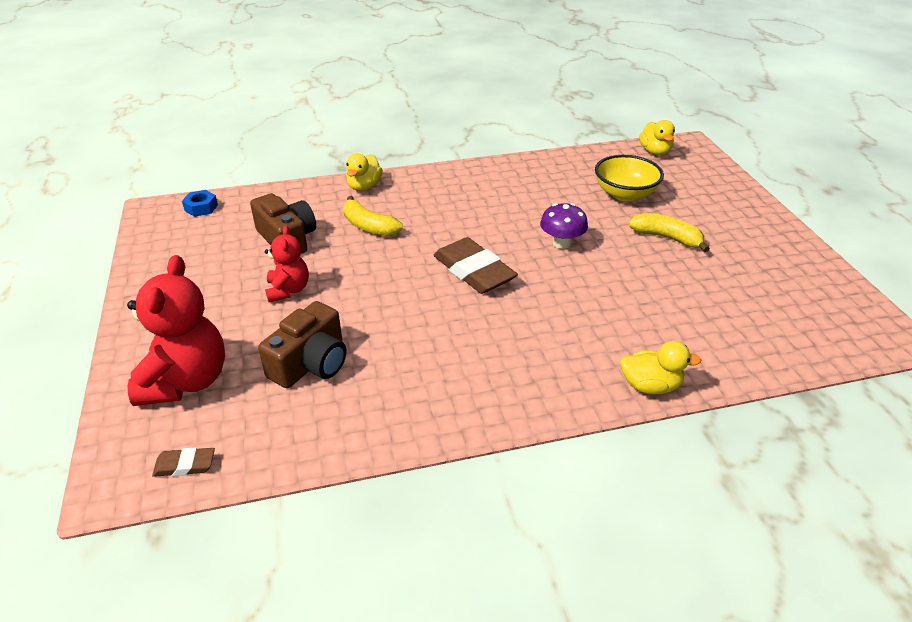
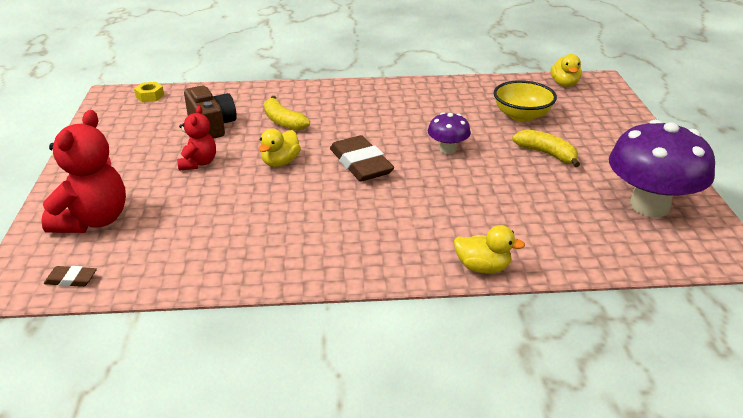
camera: 10 degrees right, 5 degrees down
(201, 208) = (150, 96): blue nut -> yellow nut
(311, 363) = (197, 218): brown camera -> none
(364, 186) = (291, 91): yellow duck -> yellow duck (280, 162)
(792, 289) = (649, 205): none -> purple mushroom

